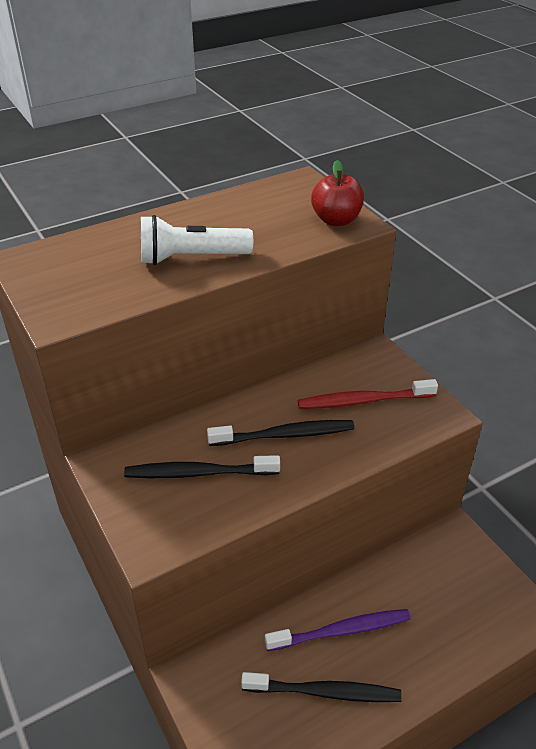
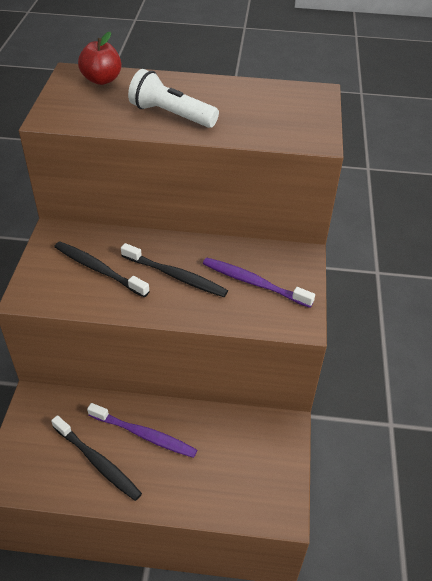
camera: 35 degrees right, 5 degrees up
(336, 220) = (304, 131): red apple -> red apple (102, 80)
(363, 401) = (254, 283): red toothbrush -> purple toothbrush

